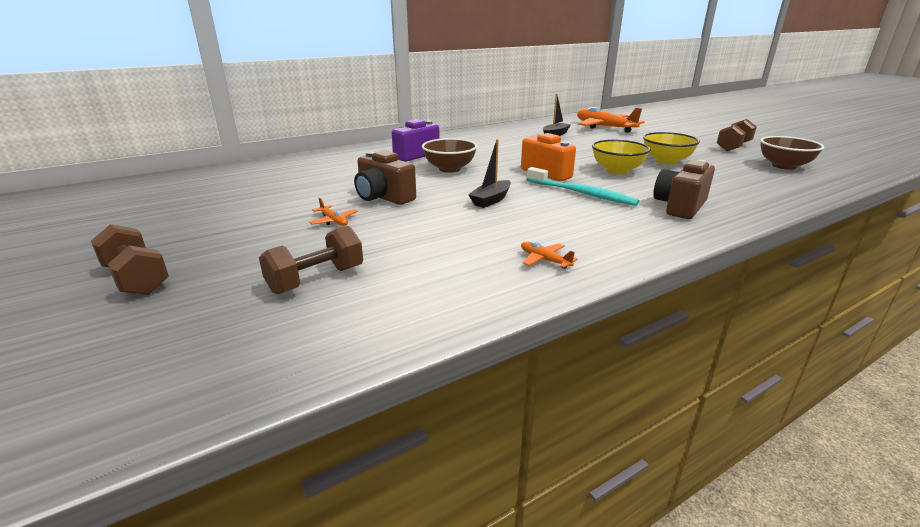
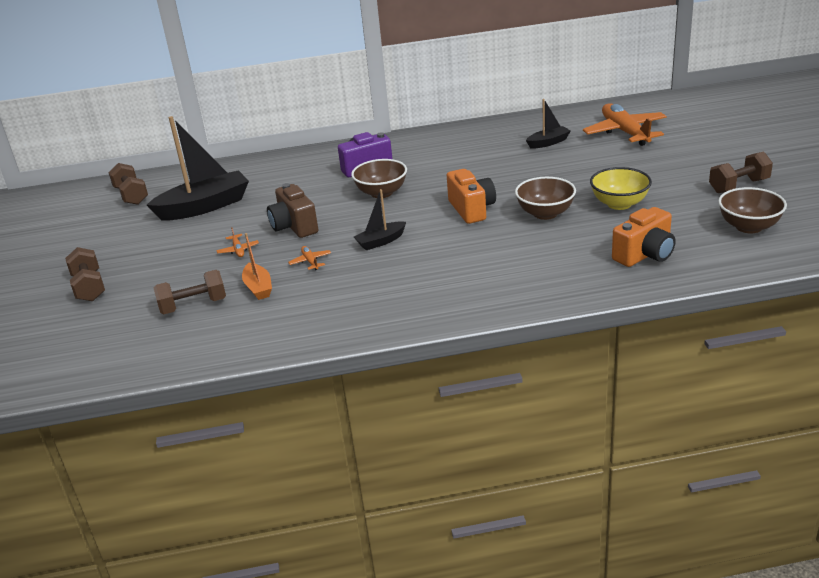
camera: 25 degrees right, 5 degrees up
(160, 189) = (131, 195): none -> brown dumbbell
(262, 191) = (205, 207): none -> black boat
(391, 251) = (258, 288): none -> orange boat
(544, 260) = (360, 313): orange plane -> orange plane (310, 261)
(581, 193) = (471, 243): turquoise toothbrush -> none
(617, 170) = (545, 213): yellow bowl -> brown bowl
(680, 206) = (544, 272): brown camera -> none
(741, 188) = (645, 255): none -> orange camera

